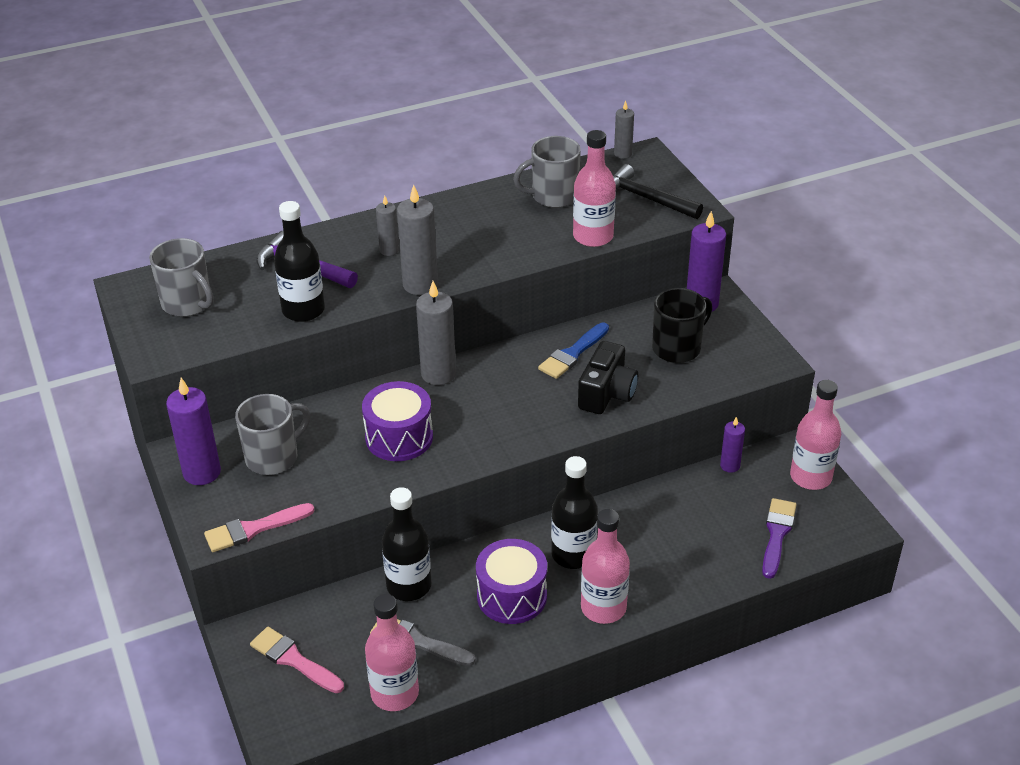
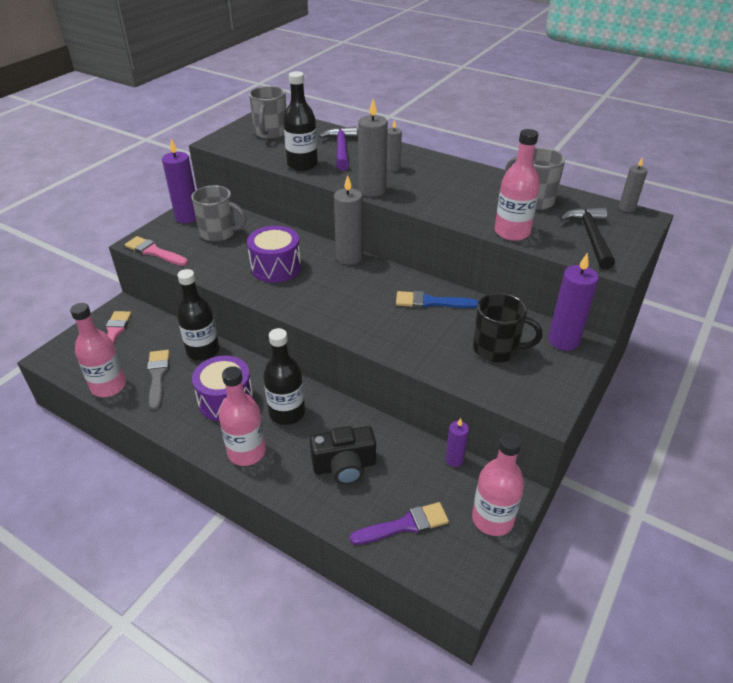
camera: 55 degrees right, 0 degrees up
(607, 393) = (406, 335): black camera -> black camera (344, 466)

